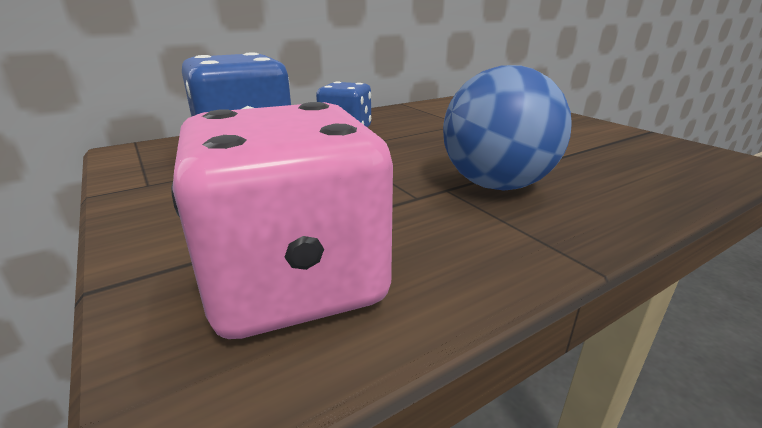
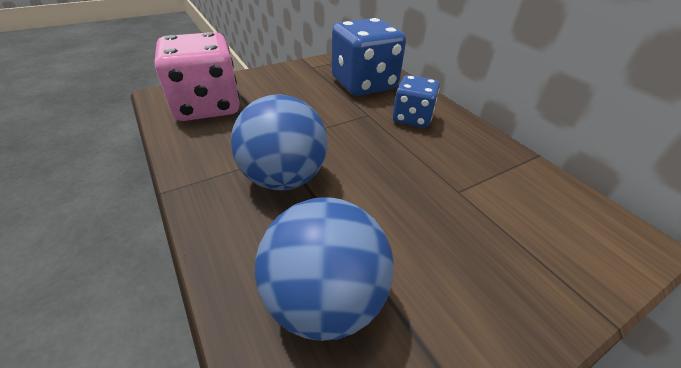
camera: 90 degrees right, 15 degrees up
(629, 162) = (324, 299): none -> blue ball

